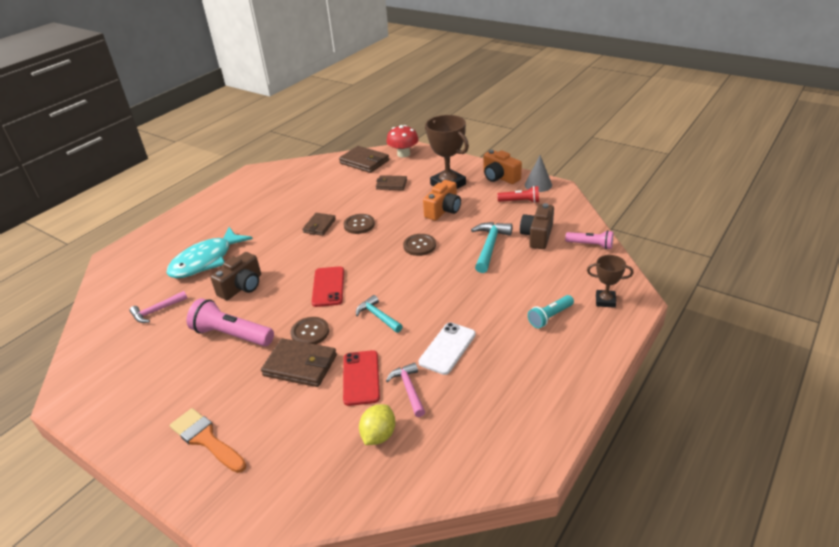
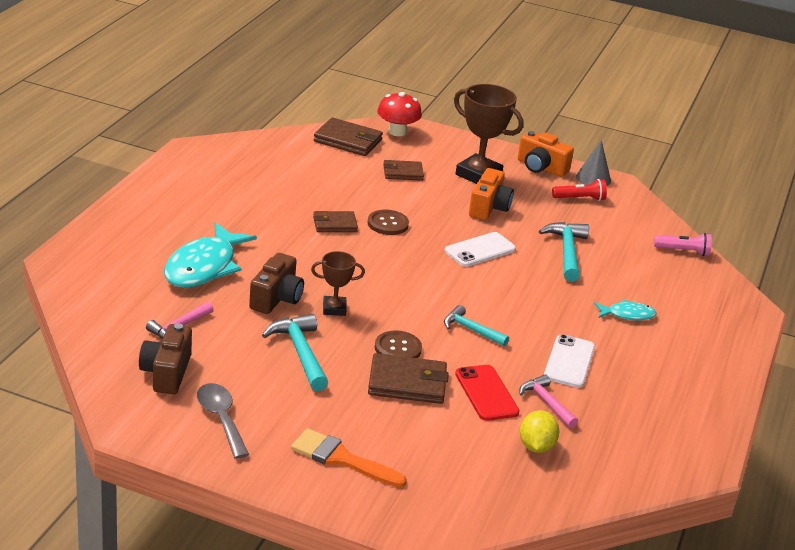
camera: 20 degrees left, 5 degrees down
(136, 394) = (221, 419): none -> grey spoon
(232, 335) = (300, 353): pink flashlight -> turquoise hammer
(319, 226) = (335, 224): brown wallet -> brown wallet turned 75 degrees clockwise
(328, 287) = (390, 298): red phone -> none
(419, 246) = (480, 250): brown button -> white phone
(518, 304) = (627, 315): none -> turquoise fish
(537, 236) = (618, 240): brown camera -> brown camera (167, 373)
(550, 317) = (668, 328): turquoise flashlight -> none
(605, 301) = (721, 311): brown trophy -> brown trophy (334, 309)

